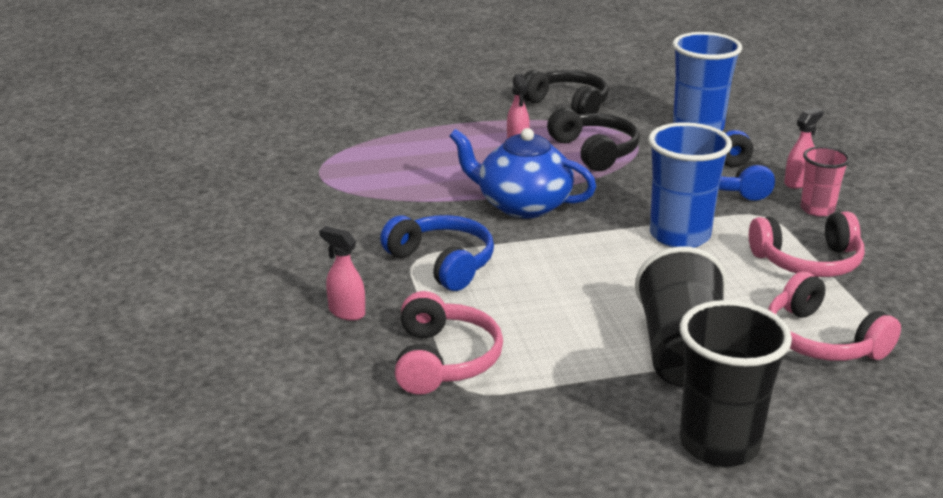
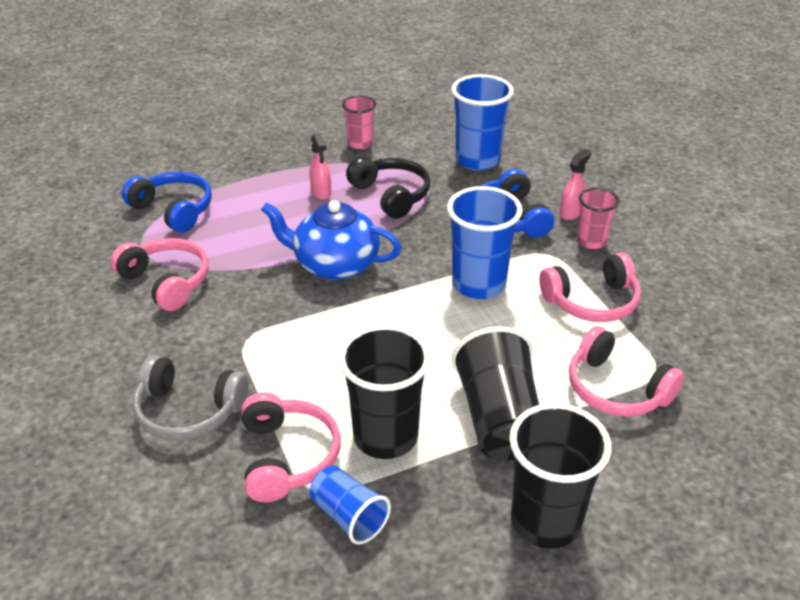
camera: 10 degrees left, 10 degrees up
(341, 204) = (167, 282): none -> pink headphones
(346, 312) = (188, 411): pink spray bottle -> grey headphones
(442, 263) = (271, 341): blue headphones -> blue headphones (173, 210)
(501, 416) = (349, 516): none -> blue cup
(553, 354) = (385, 437): none -> black cup
(568, 104) = (360, 143): black headphones -> pink cup

